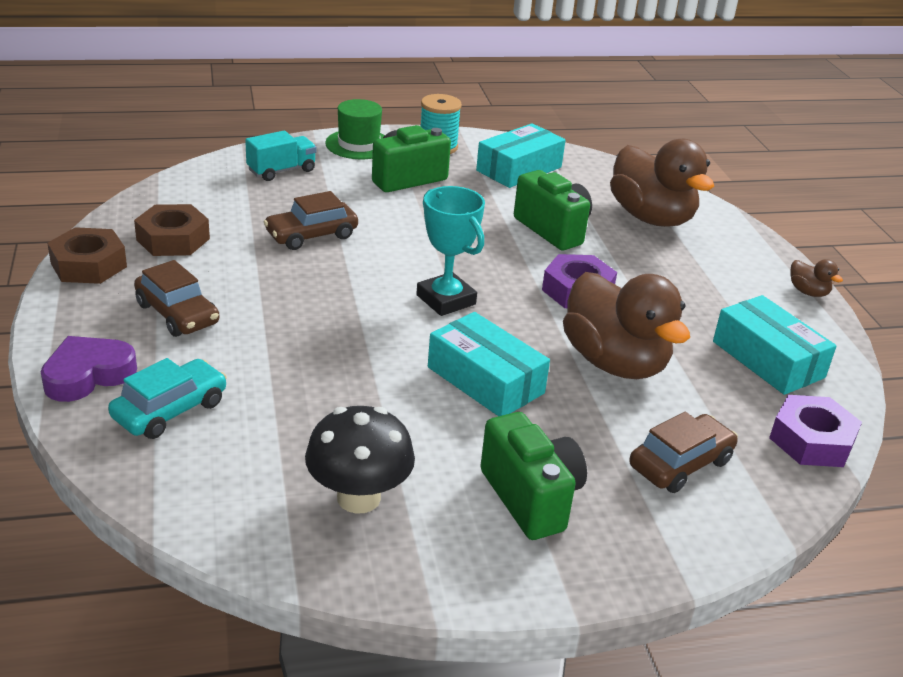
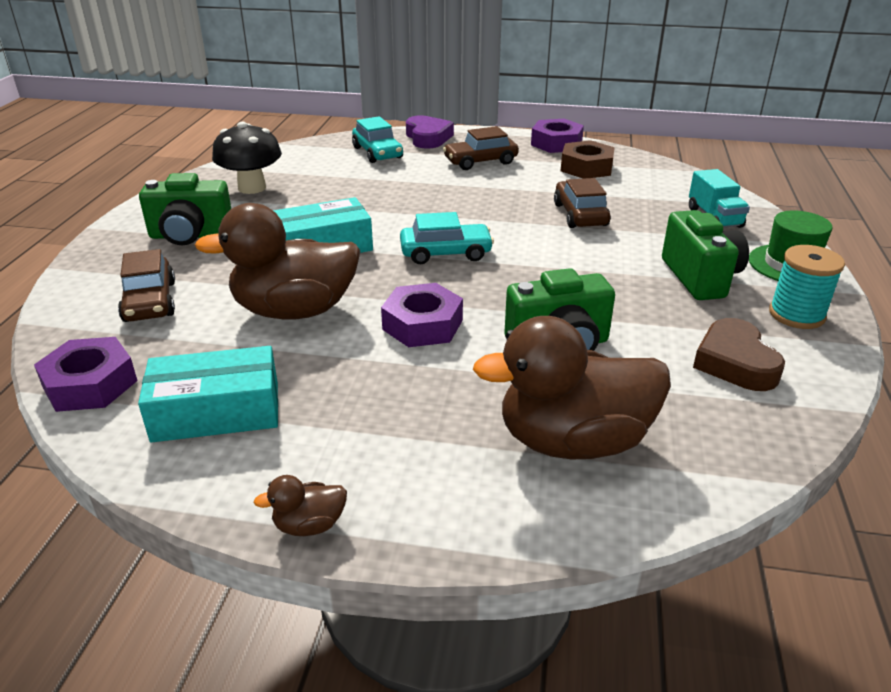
camera: 115 degrees right, 0 degrees up
(89, 265) = (556, 143): brown nut -> purple nut
(446, 300) = (446, 253): turquoise trophy -> turquoise car
(519, 169) = (735, 362): turquoise box -> brown heart

